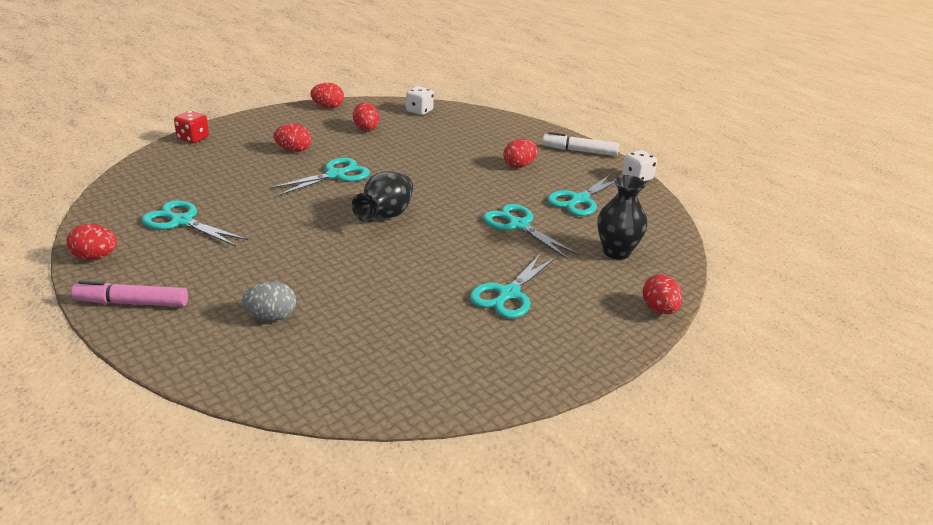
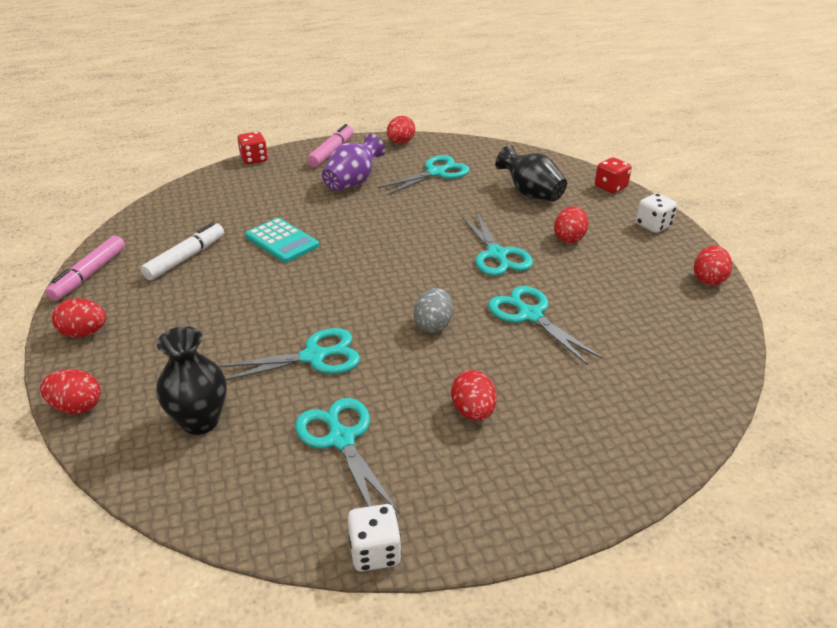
camera: 115 degrees right, 5 degrees up
(167, 364) = (254, 159): none -> red dice
(221, 268) = (353, 183): none -> purple vase
(271, 316) = (272, 195): grey egg -> grey egg (433, 325)
(365, 128) = (629, 297): red egg -> red egg (84, 333)
(370, 281) = (282, 241): none -> turquoise calculator
(385, 216) = (390, 269): black vase -> black vase (531, 194)
(419, 111) = (697, 360): white dice -> white dice (653, 225)
(508, 294) = (198, 309): turquoise scissors -> turquoise scissors (530, 315)
(509, 389) = (89, 274): none -> pink marker
(579, 151) = (506, 512): white marker -> white marker (186, 258)

